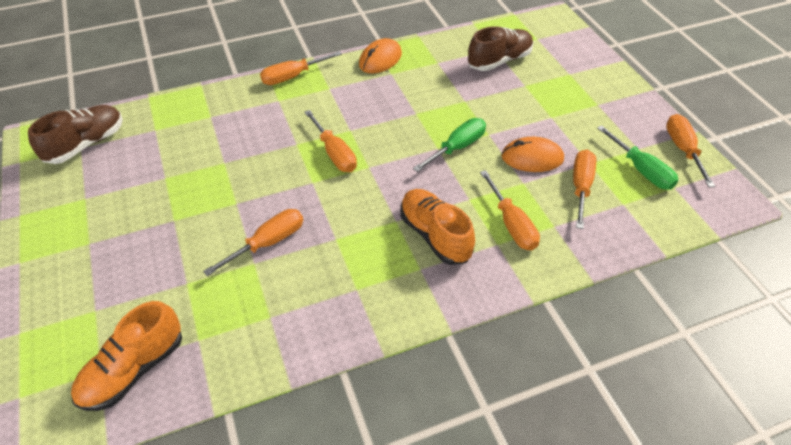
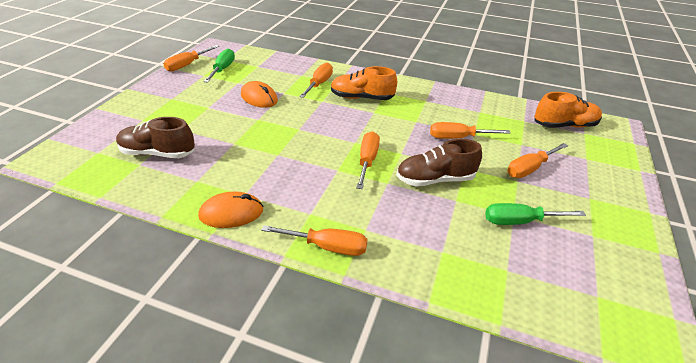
camera: 140 degrees left, 10 degrees down
(86, 144) = (590, 295): brown shoe -> brown shoe (435, 179)
(435, 235) = (362, 98): orange shoe -> orange shoe turned 90 degrees clockwise
(457, 147) = (288, 122): green screwdriver -> green screwdriver (520, 221)
(581, 187) = (262, 78): orange screwdriver -> orange screwdriver (530, 168)

